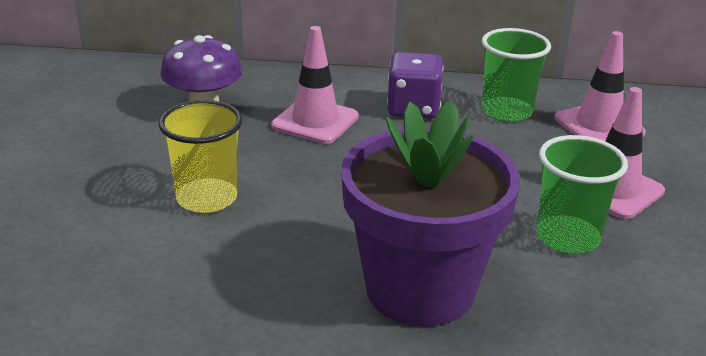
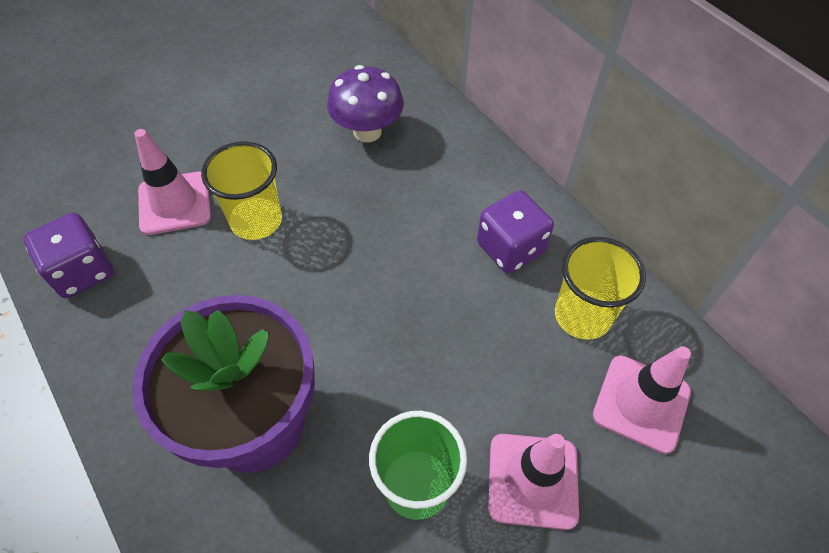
camera: 50 degrees right, 25 degrees up
(96, 323) = (82, 271): none -> purple dice
(315, 121) = (419, 203): pink traffic cone -> pink traffic cone (174, 203)
(506, 111) = (582, 316): green cup -> yellow cup

